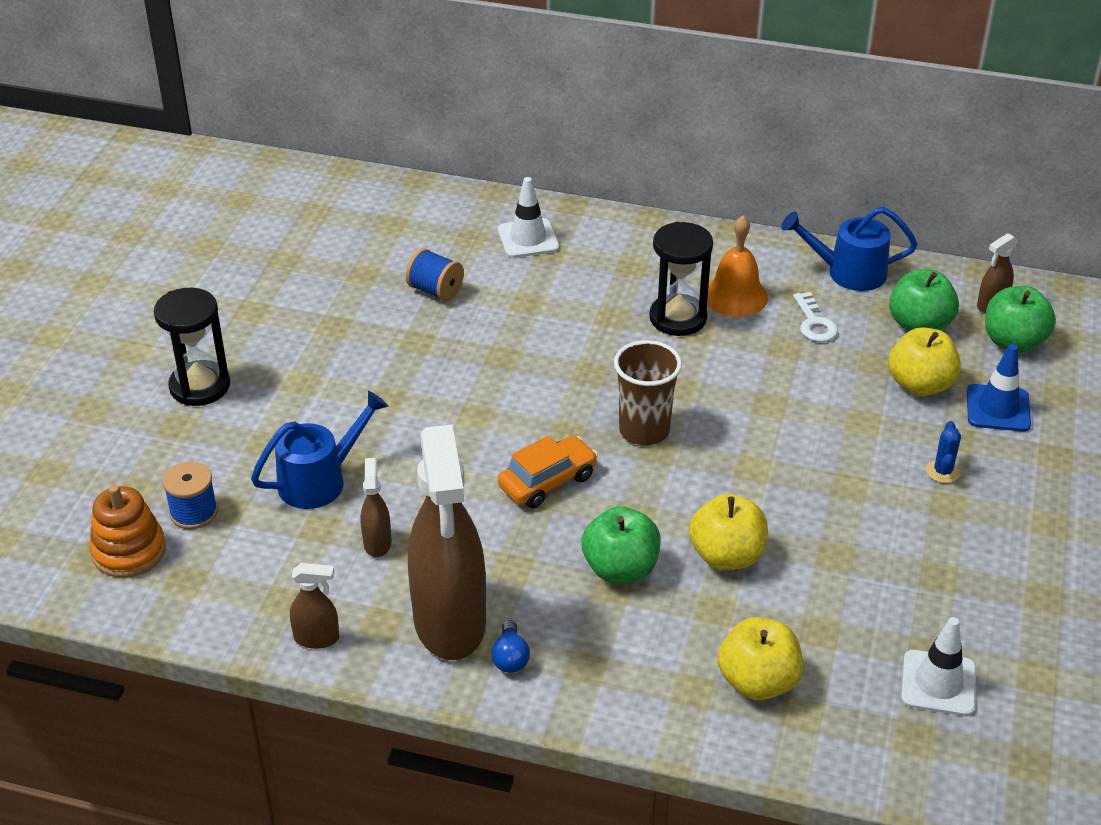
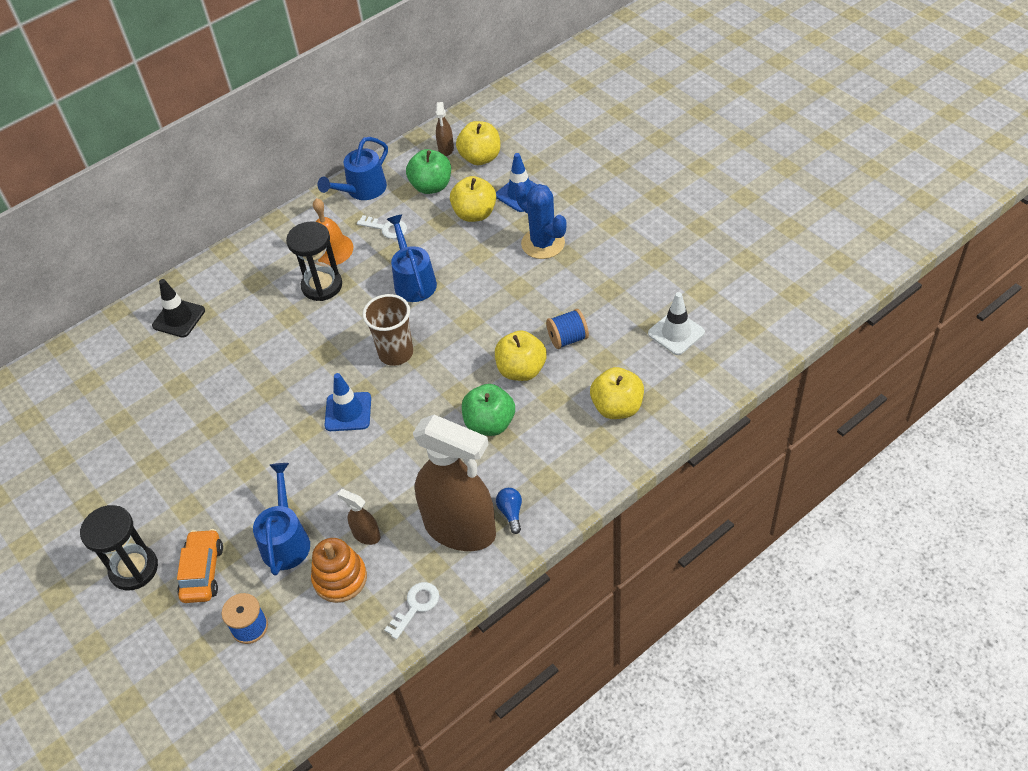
camera: 50 degrees left, 10 degrees up
(129, 551) = (250, 682): orange stacking toy -> orange stacking toy (340, 578)
(317, 638) = (416, 606): brown spray bottle -> white key
(435, 290) = (176, 391): blue spool -> blue spool (568, 339)
(510, 657) = (511, 513): blue light bulb -> blue light bulb turned 135 degrees counterclockwise
(527, 436) = (348, 412): none -> blue traffic cone
(528, 239) = (179, 318): white traffic cone -> black traffic cone
(547, 481) = (393, 422): orange car -> orange car (203, 572)
(762, 387) = (413, 280): none -> blue watering can
(943, 471) = (543, 243): blue cactus -> blue cactus, size x2.04
(1013, 342) = (480, 158): green apple -> yellow apple

